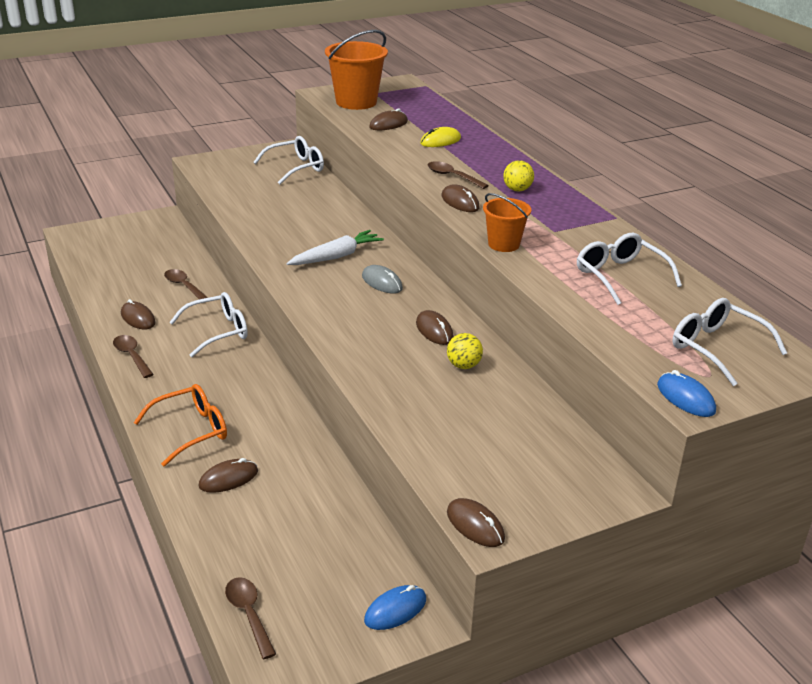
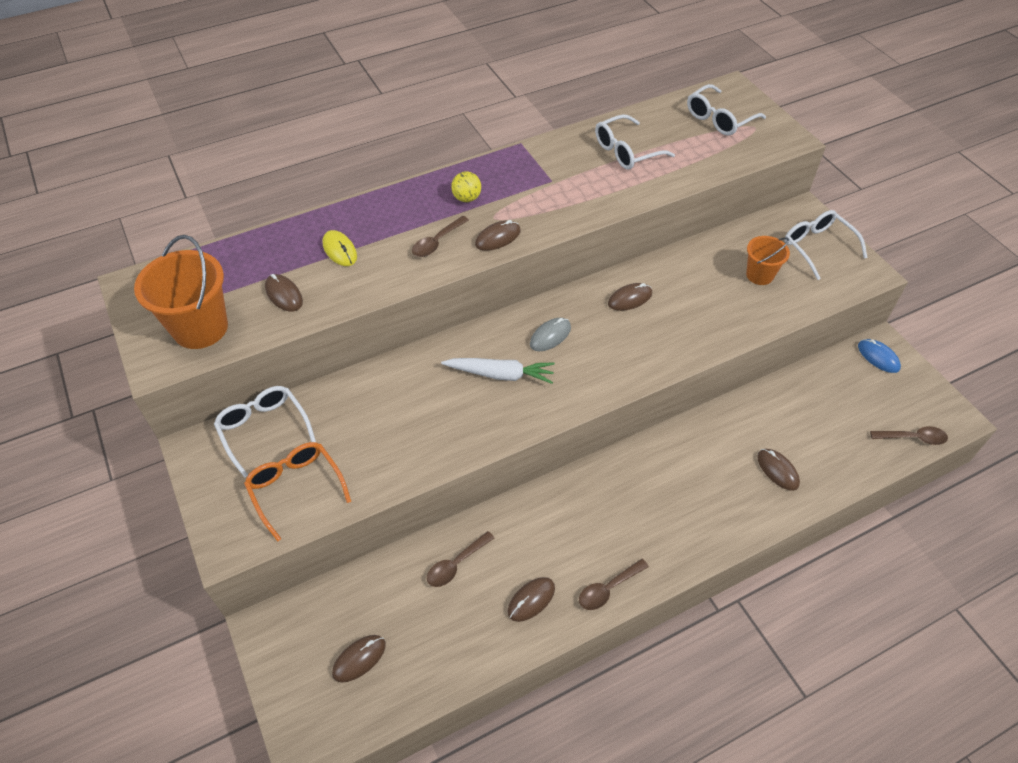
camera: 90 degrees left, 20 degrees up
(191, 430) = (721, 509): orange glasses -> orange glasses (295, 488)
(218, 331) = (551, 513): white glasses -> white glasses (817, 247)
(249, 614) = (913, 438): brown spoon -> brown spoon turned 150 degrees counterclockwise
(336, 256) = (500, 374): white carrot -> white carrot turned 135 degrees clockwise
(463, 365) = (679, 281): yellow ball -> none
(475, 525) = (865, 280): brown mouse -> brown mouse (359, 659)
(503, 244) = (582, 212): orange bucket -> orange bucket (759, 275)
(685, 398) = (785, 140): blue mouse -> none

